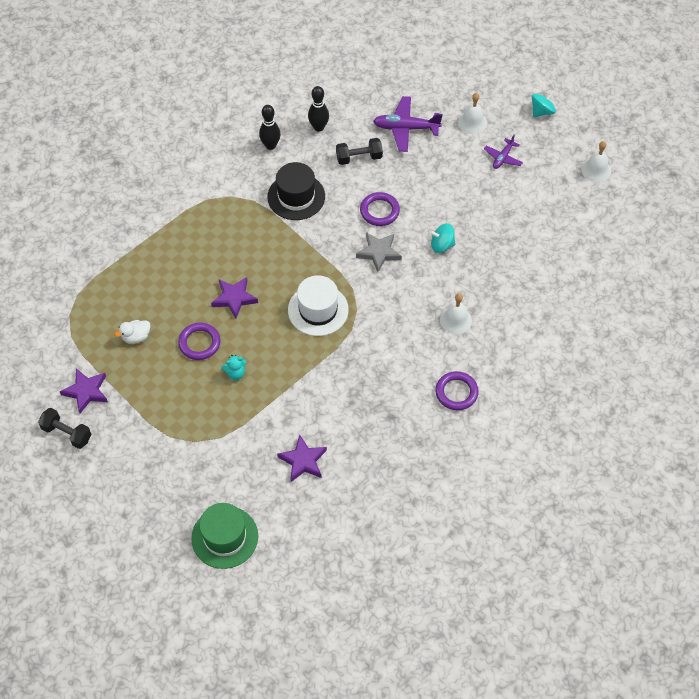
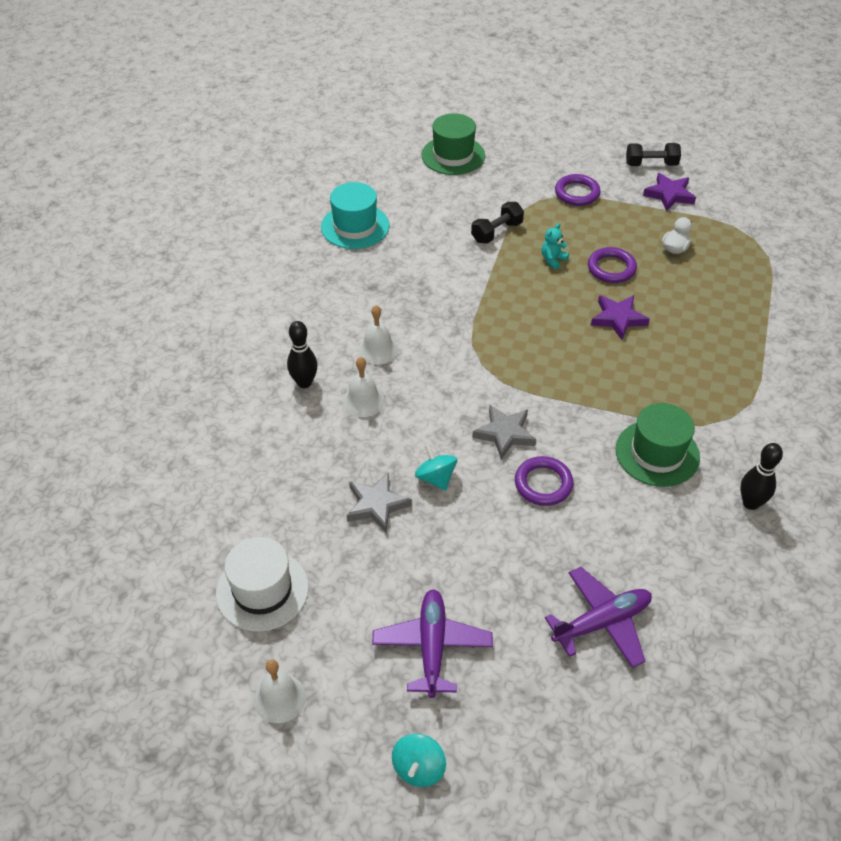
camera: 150 degrees right, 10 degrees down
(296, 196) = (657, 453): black hat -> green hat
(303, 461) = (430, 224): purple star -> none
(318, 127) = (717, 561): black bowling pin -> black bowling pin (304, 382)
(318, 310) = (522, 345): white hat -> white hat (262, 590)
(359, 157) = (627, 543): black dumbbell -> black dumbbell (496, 232)
(366, 491) = (355, 226): none -> turquoise hat
(442, 245) = (436, 478): turquoise spinning top -> turquoise spinning top turned 90 degrees counterclockwise
(456, 392) = (318, 333): purple ring -> purple ring (577, 193)
(472, 122) = (514, 685): white bell -> white bell (378, 349)
(488, 245) = (376, 505): none -> grey star
(503, 157) = (432, 646): purple plane -> purple plane, size x1.70

